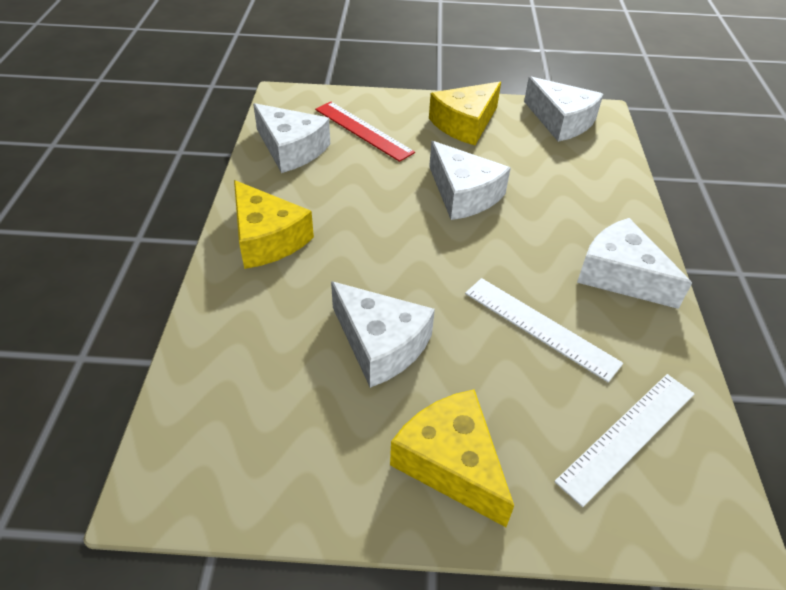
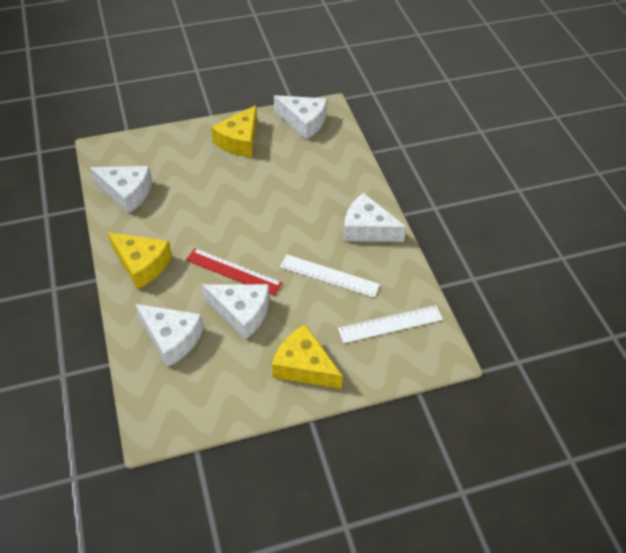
camera: 20 degrees left, 5 degrees up
(363, 130) = (171, 164): red ruler -> red ruler (233, 271)
(463, 194) = (256, 197): white cheese -> white cheese (172, 338)
(627, 435) = (390, 324): white ruler -> white ruler turned 45 degrees clockwise

